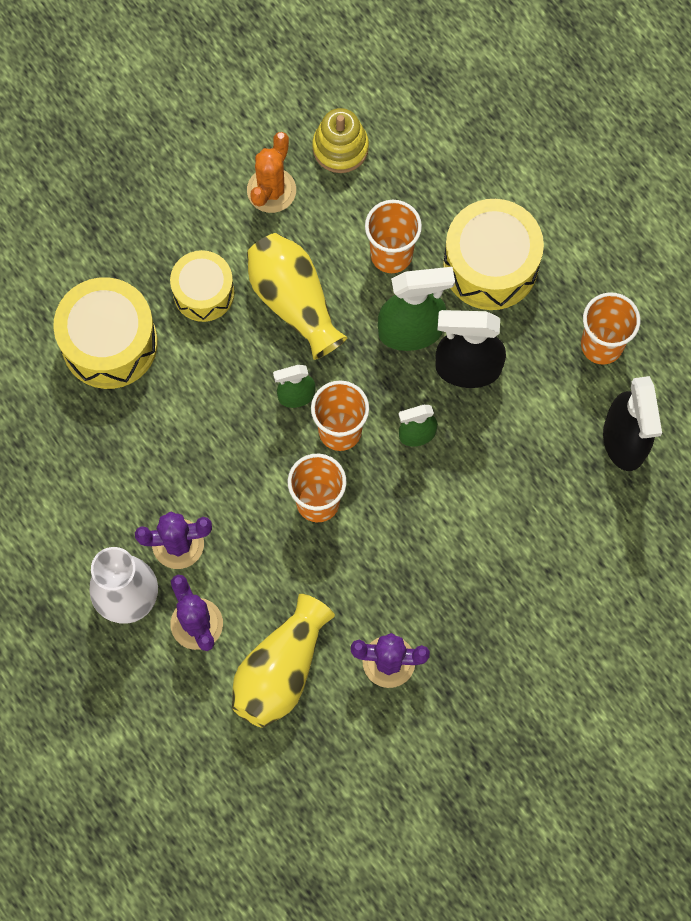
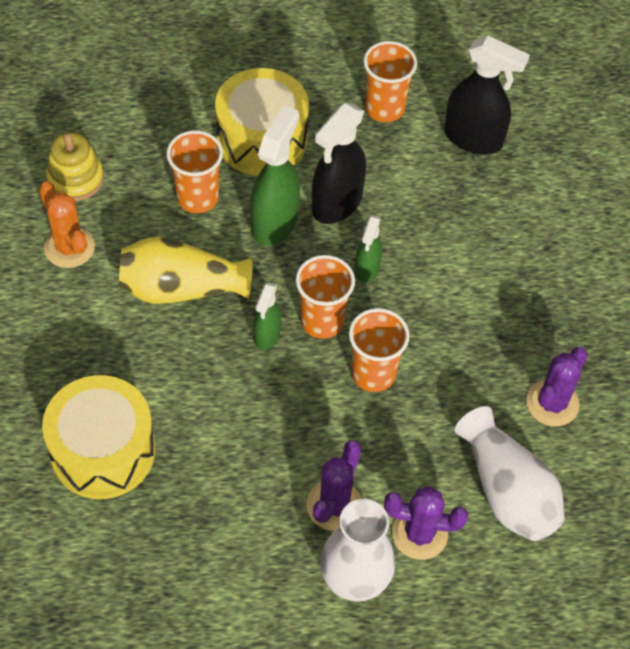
camera: 60 degrees left, 15 degrees down
(203, 292) = (117, 350): yellow drum -> none
(281, 670) = (507, 490): yellow vase -> white vase

